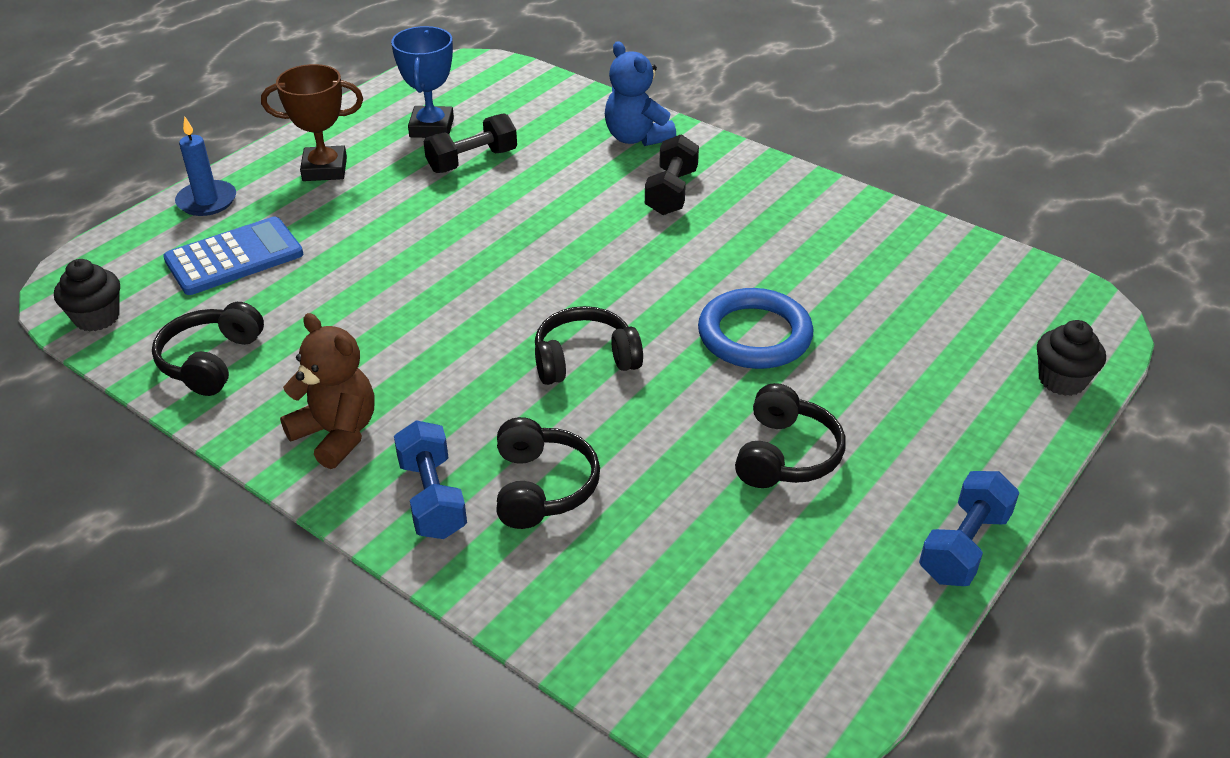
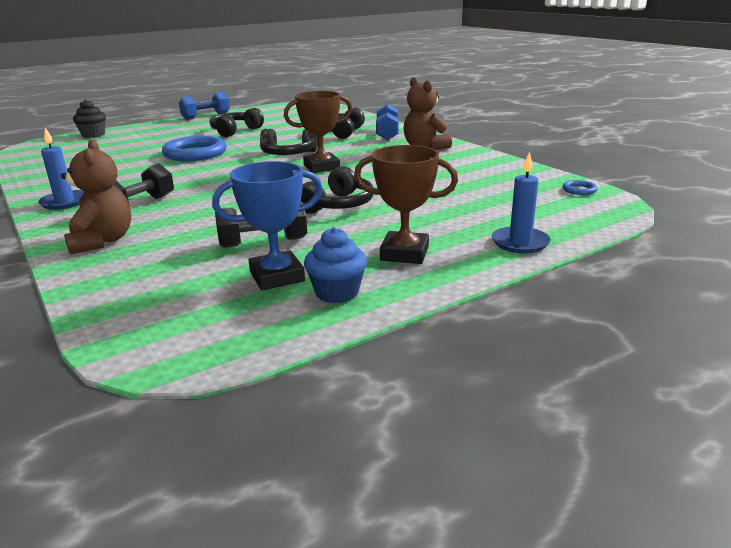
camera: 160 degrees left, 15 degrees down
(97, 317) = (579, 190): black cupcake -> blue ring
(210, 361) = (494, 169): black headphones -> black headphones (338, 205)
(234, 257) = (487, 207): blue calculator -> none
(372, 121) = (337, 292): none -> blue cupcake
(432, 128) = (277, 276): blue trophy -> blue trophy turned 45 degrees clockwise
(498, 323) = (321, 167): none -> brown trophy
(636, 138) = (102, 241): blue teddy bear -> brown teddy bear
(769, 183) = (65, 202): none -> blue candle

